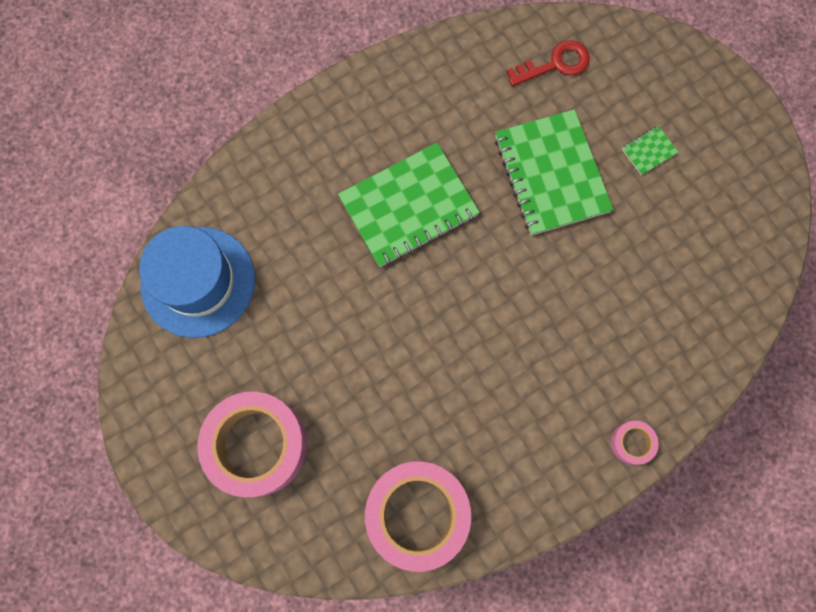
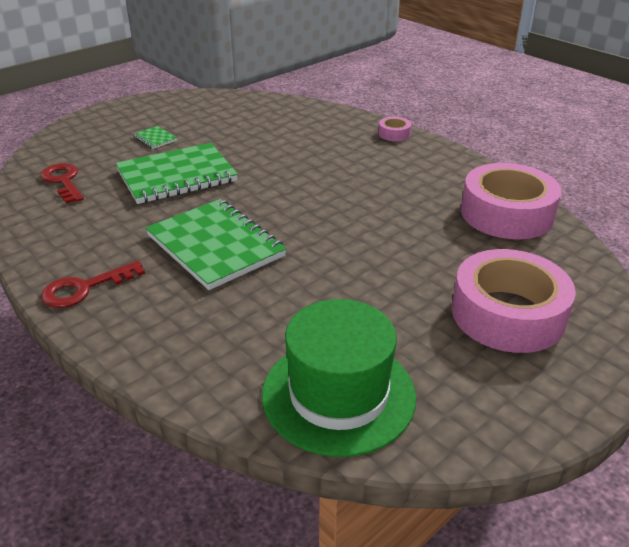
camera: 100 degrees left, 40 degrees down
(198, 282) = (338, 394): blue hat -> green hat
(364, 100) = (85, 288): none -> red key

